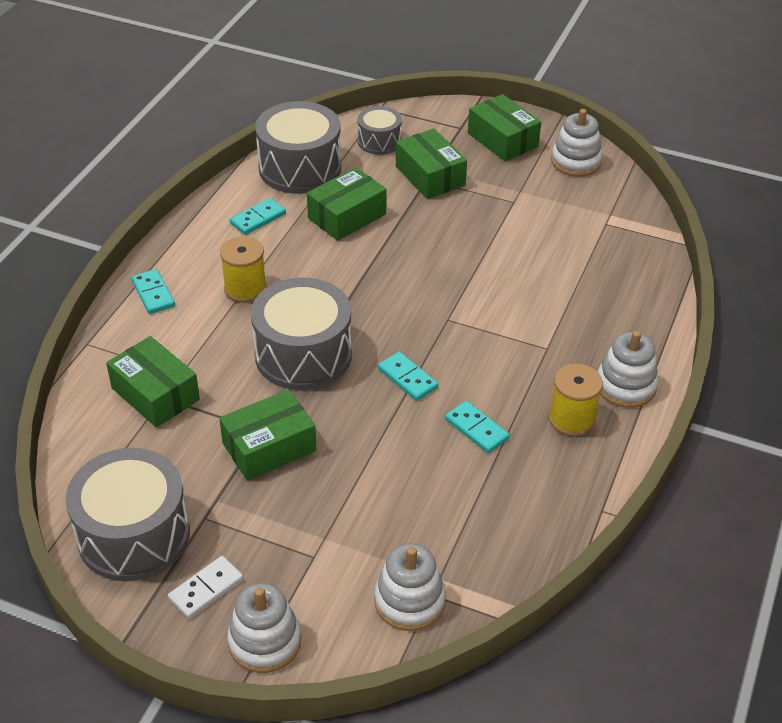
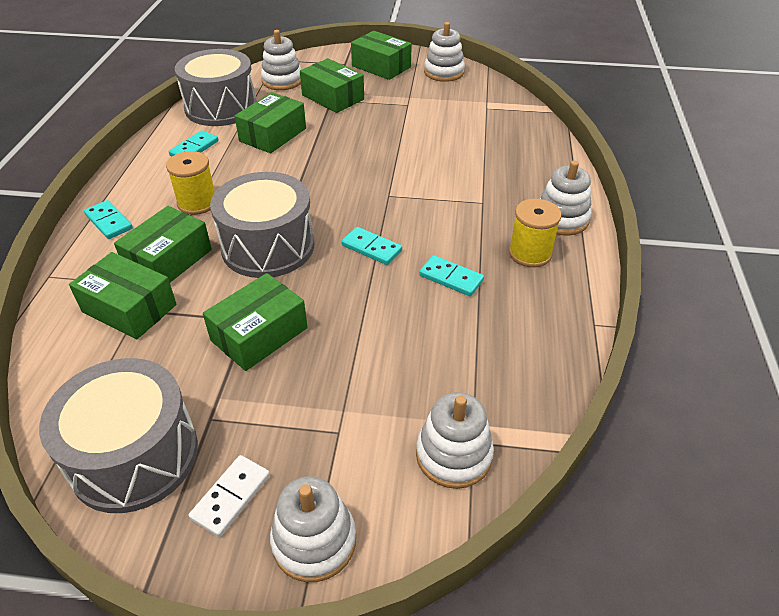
camera: 15 degrees left, 0 degrees up
(202, 349) = (168, 260): none -> green box
(379, 141) = (282, 81): grey drum -> white stacking toy

